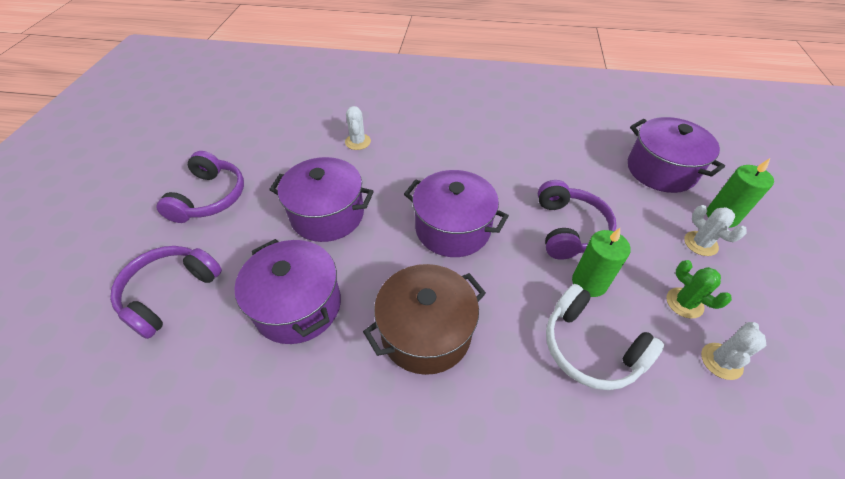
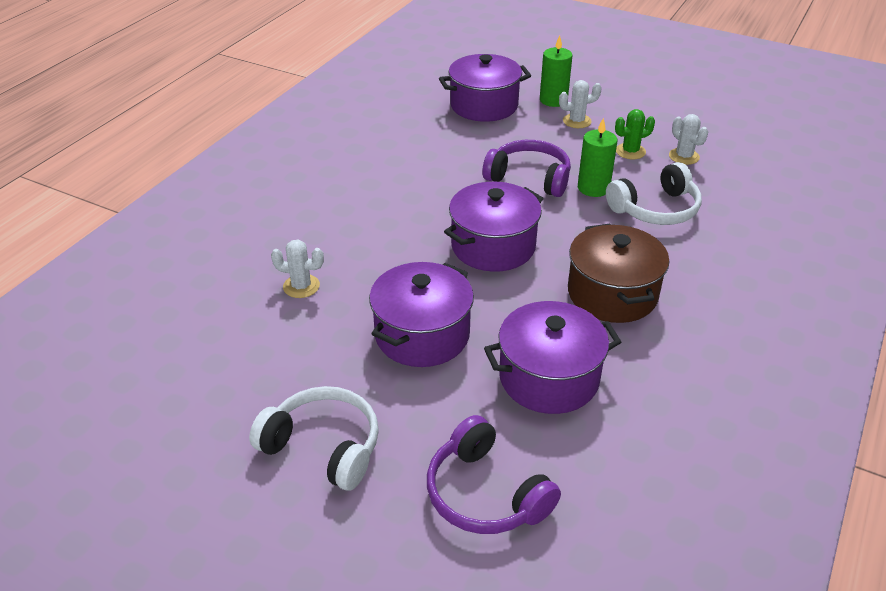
camera: 70 degrees left, 10 degrees down
(210, 197) = (323, 446): purple headphones -> white headphones

